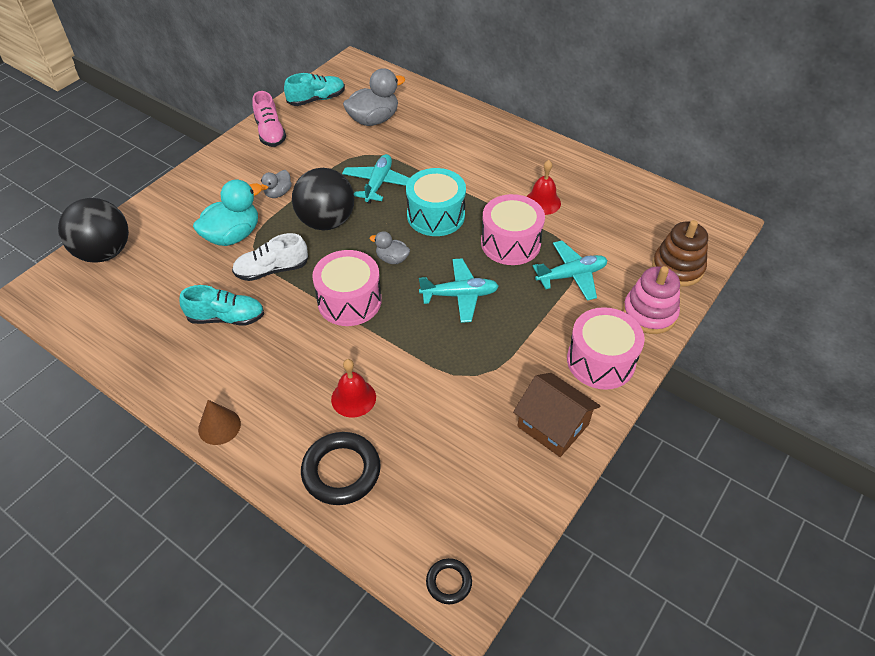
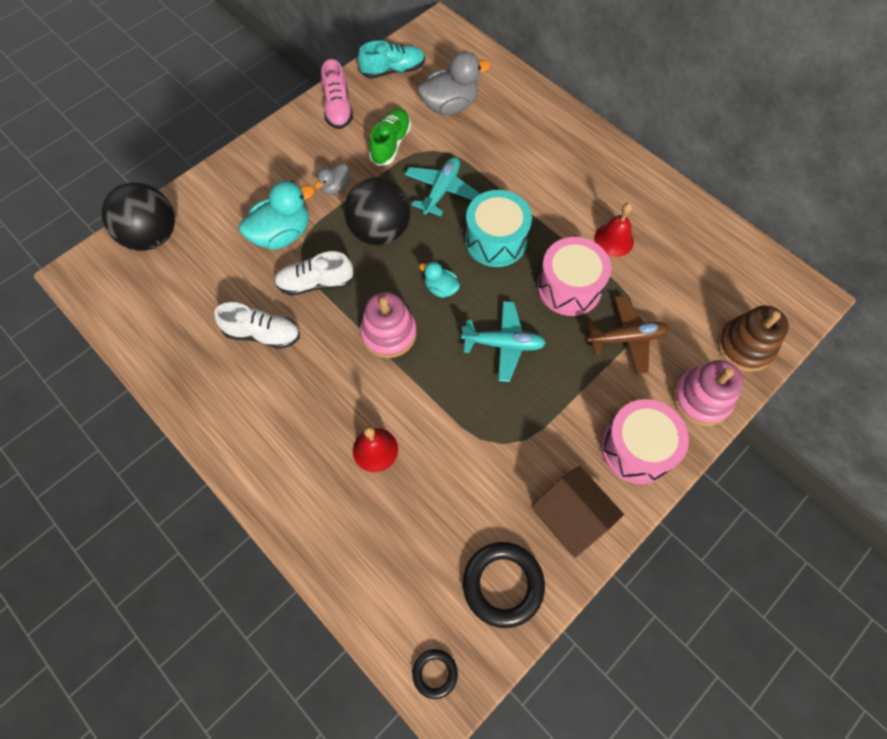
camera: 10 degrees right, 15 degrees up
(219, 426) = (239, 459): brown cone -> none
(226, 318) = (263, 334): turquoise shoe -> white shoe
(324, 154) = (391, 144): none -> green shoe
(341, 471) = (350, 531): black ring -> black ring (503, 584)
(349, 301) = (389, 333): pink drum -> pink stacking toy
(392, 259) = (441, 288): grey duck -> turquoise duck
(571, 275) = (626, 338): turquoise plane -> brown plane

